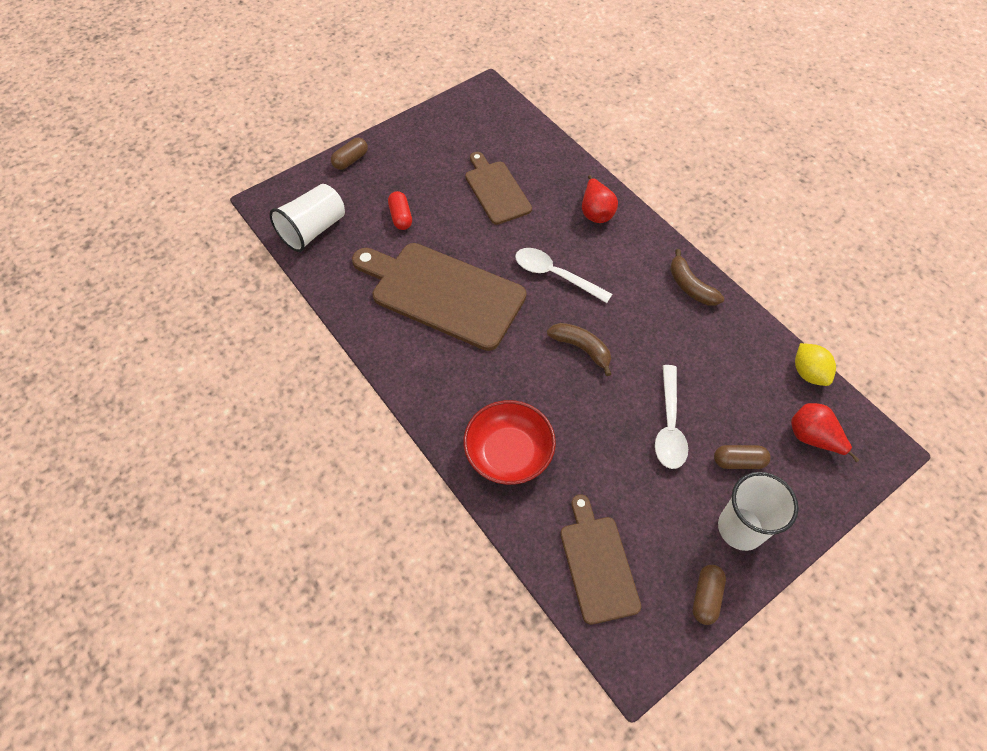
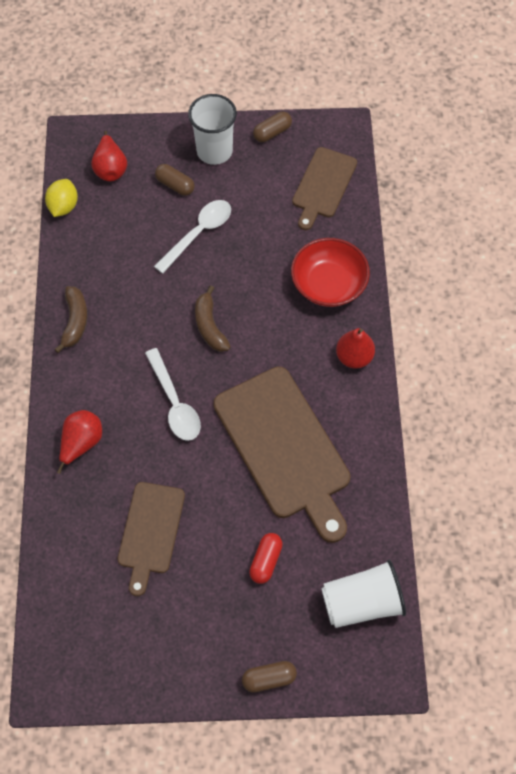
camera: 145 degrees left, 5 degrees up
(436, 398) = (354, 357): none -> red pear

